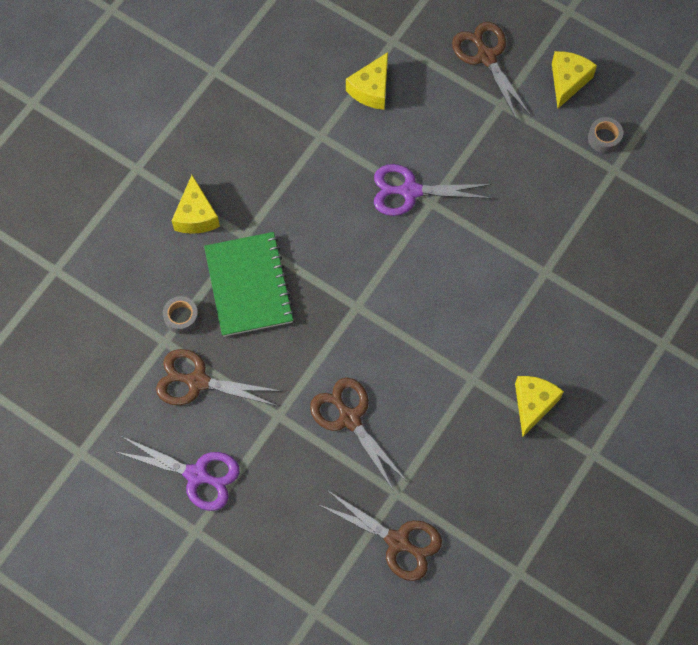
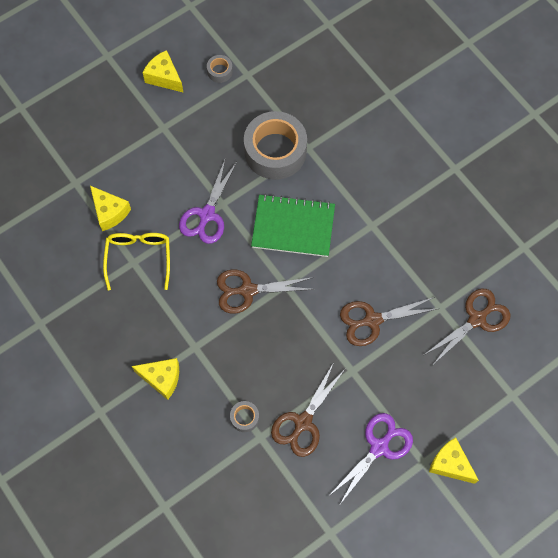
camera: 70 degrees left, 0 degrees up
(249, 285) = (237, 357): green notebook -> green notebook (293, 227)
(328, 139) = (139, 258): none -> yellow glasses
(486, 57) = (119, 123): brown scissors -> brown scissors (248, 290)
(524, 237) = (275, 151): none -> grey tape
(533, 404) = (405, 193): yellow cheese -> yellow cheese (450, 464)

